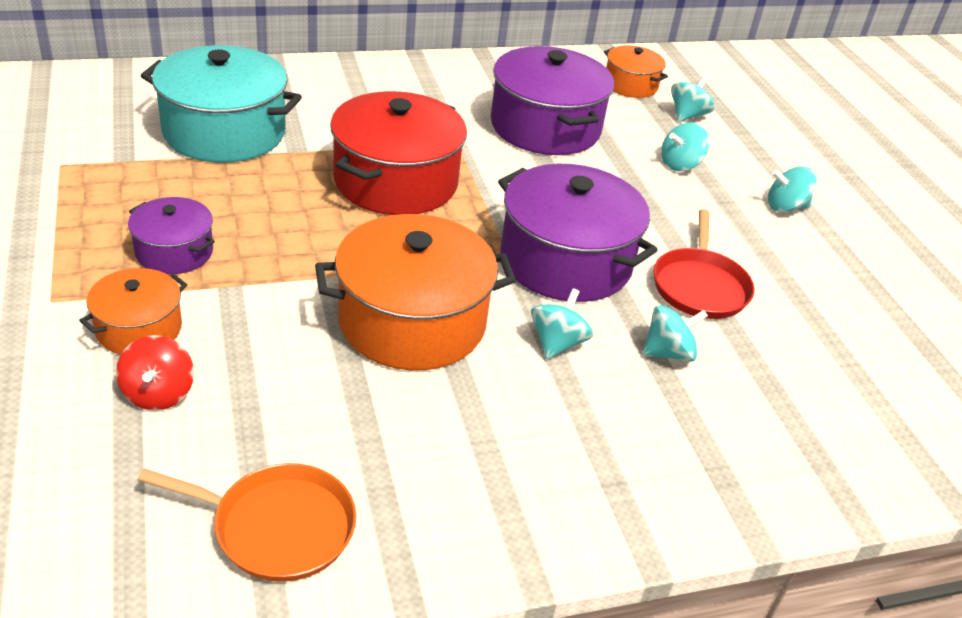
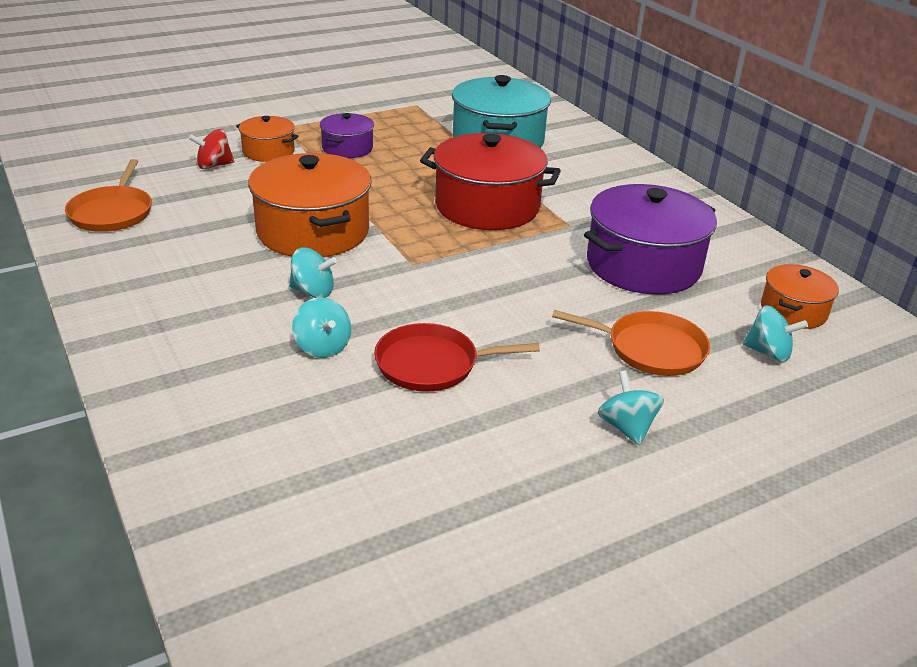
camera: 80 degrees right, 5 degrees down
(565, 261) = (427, 289): purple pot -> none
(680, 164) = (650, 349): turquoise spinning top -> orange pan

